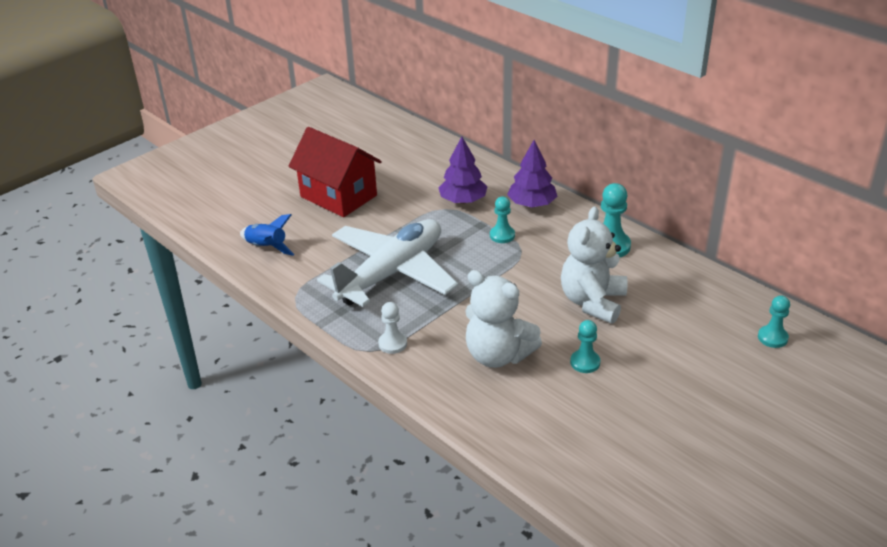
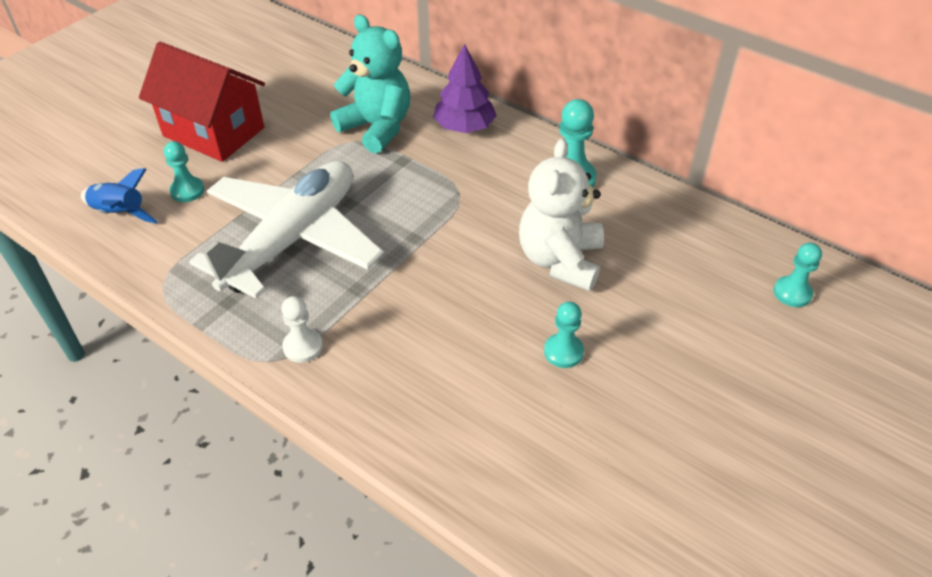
camera: 10 degrees left, 10 degrees up
(463, 200) = (377, 128): purple tree -> turquoise teddy bear
(498, 355) = (447, 351): white teddy bear -> none
(502, 235) = (432, 173): turquoise pawn -> turquoise pawn (187, 191)

